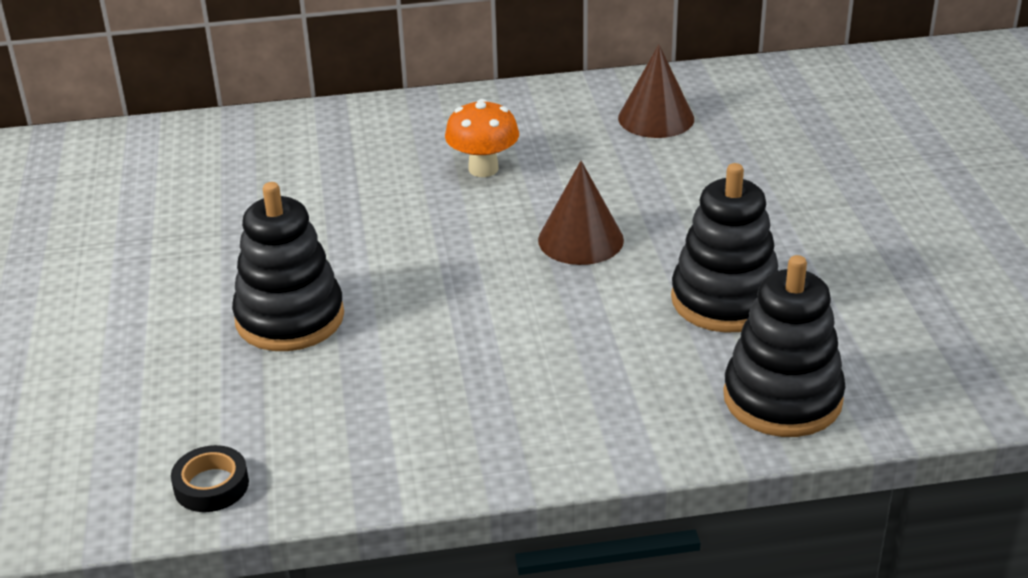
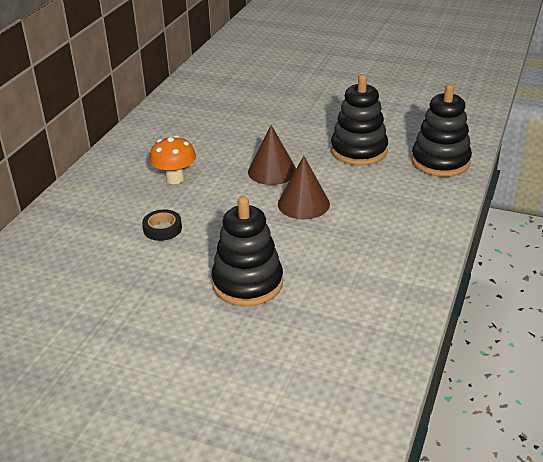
camera: 60 degrees left, 0 degrees up
(211, 485) = (379, 353): black tape -> black tape (162, 229)
(656, 118) = (191, 118): brown cone -> brown cone (303, 204)

